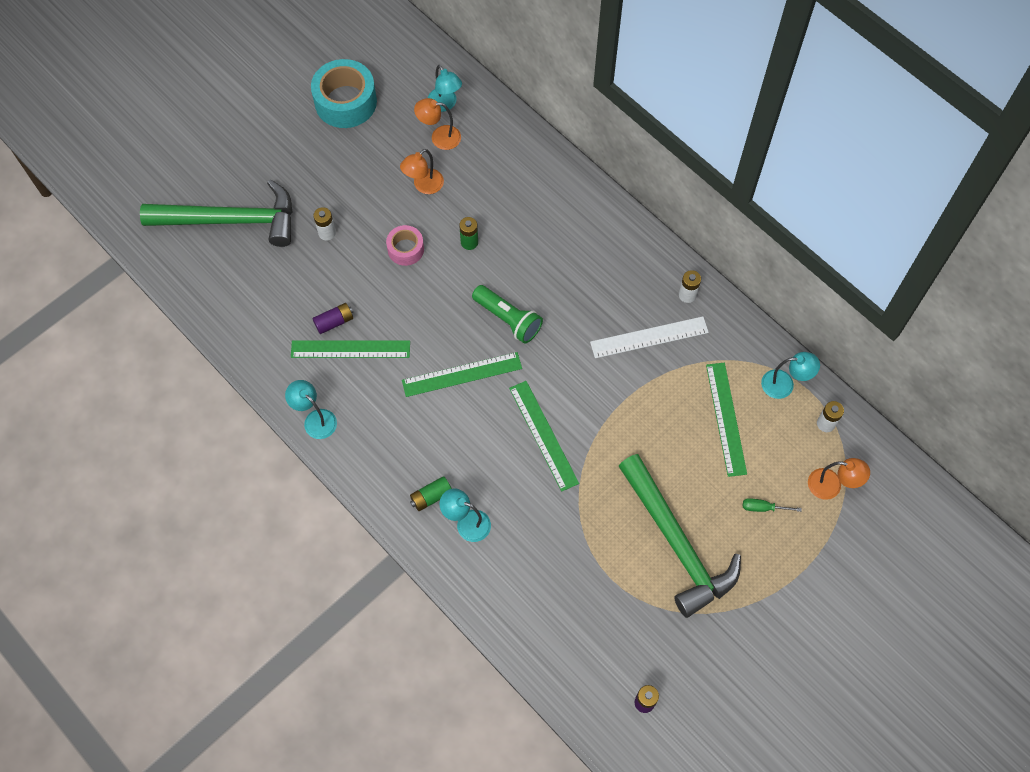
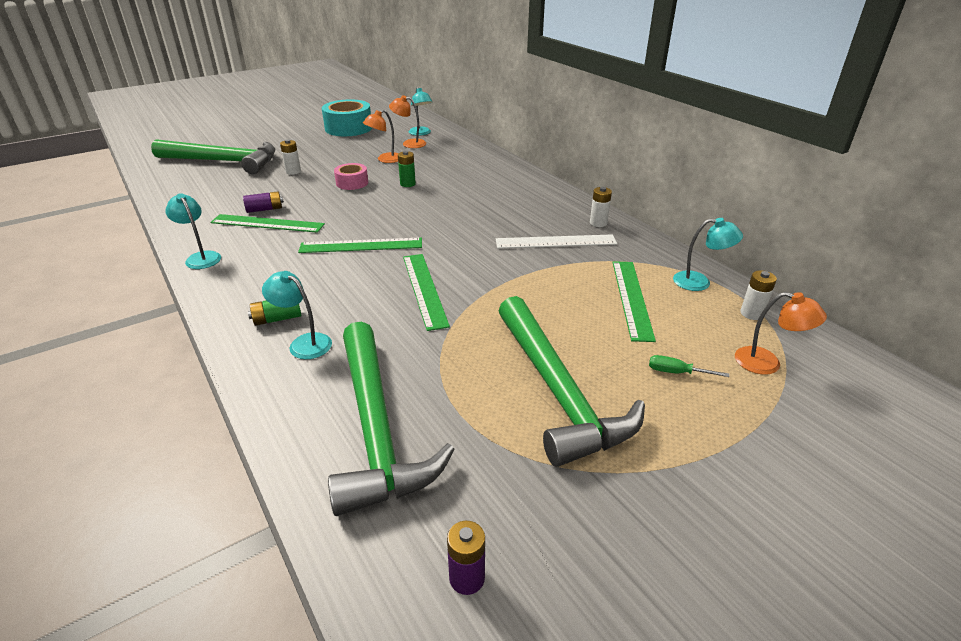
camera: 10 degrees right, 30 degrees down
(508, 319) = (422, 221): green flashlight -> none
(555, 602) = (375, 428): none -> green hammer

